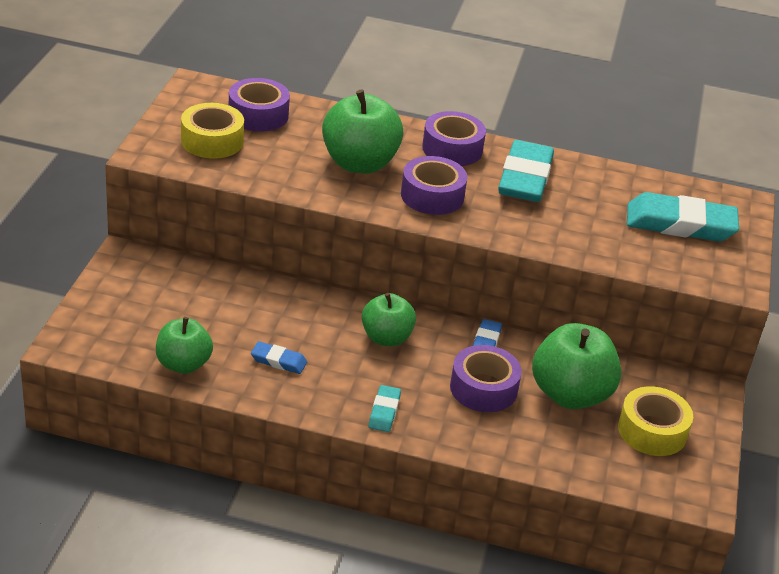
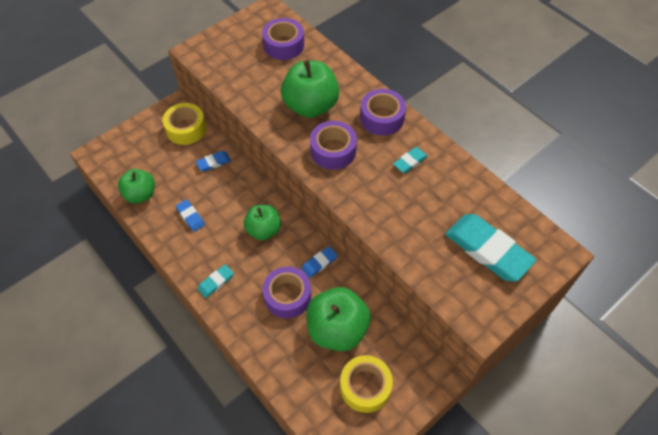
camera: 40 degrees right, 20 degrees up
(212, 141) = (239, 55): yellow tape -> yellow tape (186, 129)
(247, 295) = (213, 162): none -> blue eraser
(525, 178) = (410, 162): turquoise eraser -> turquoise eraser, size x0.47

